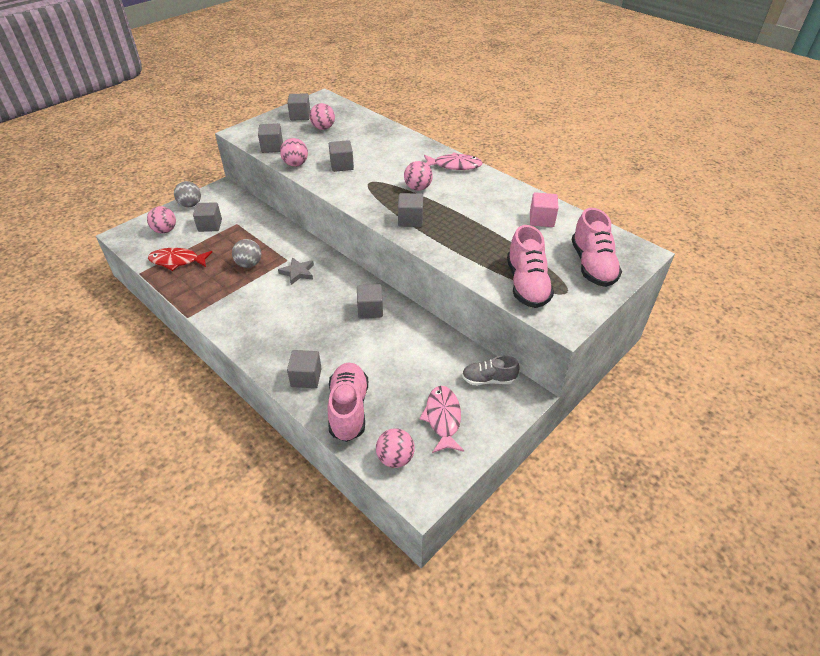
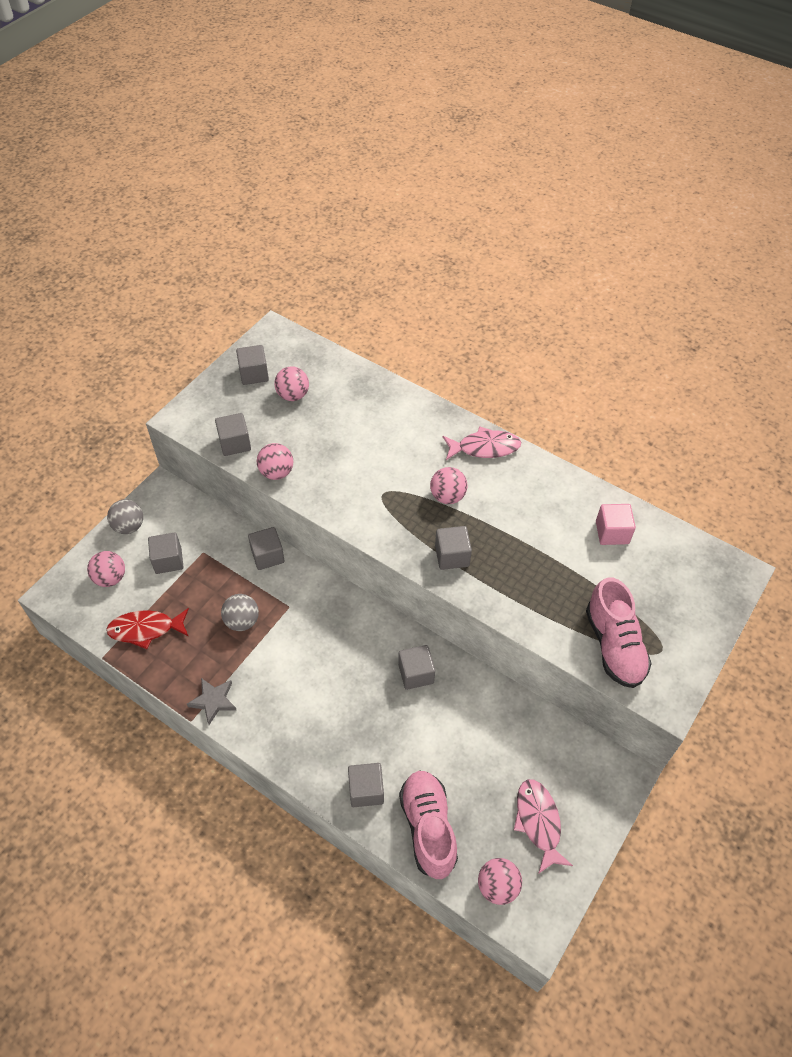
camera: 10 degrees left, 10 degrees up
(297, 272) = (309, 626): grey star -> grey star (213, 701)
(342, 165) = (338, 467): grey cube -> grey cube (267, 556)
(488, 379) = (578, 758): grey shoe -> none
(592, 265) = (684, 602): pink shoe -> none

